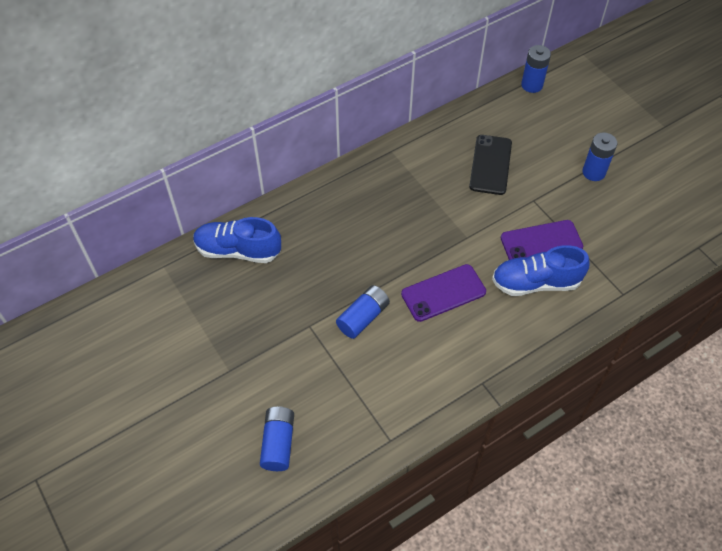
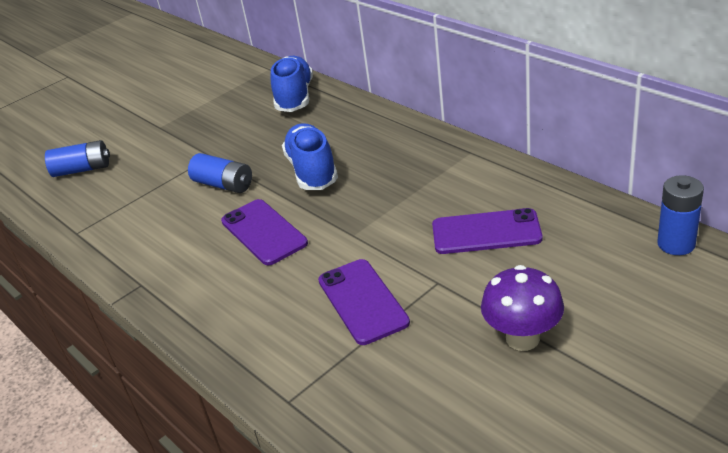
camera: 85 degrees right, 20 degrees down
(490, 165) = (486, 232): black phone -> purple phone
(535, 283) = (292, 306): blue shoe -> blue shoe (312, 171)
(593, 172) = (522, 338): blue battery -> purple mushroom

